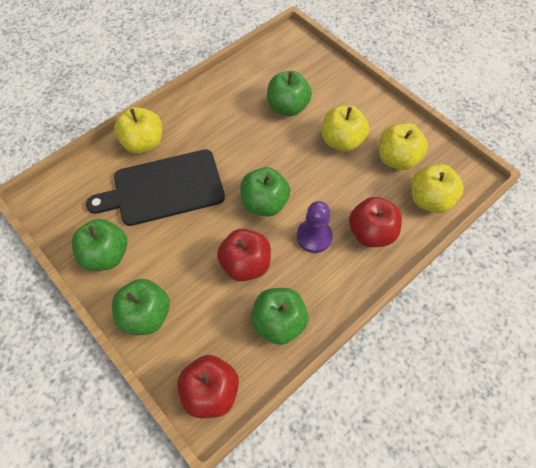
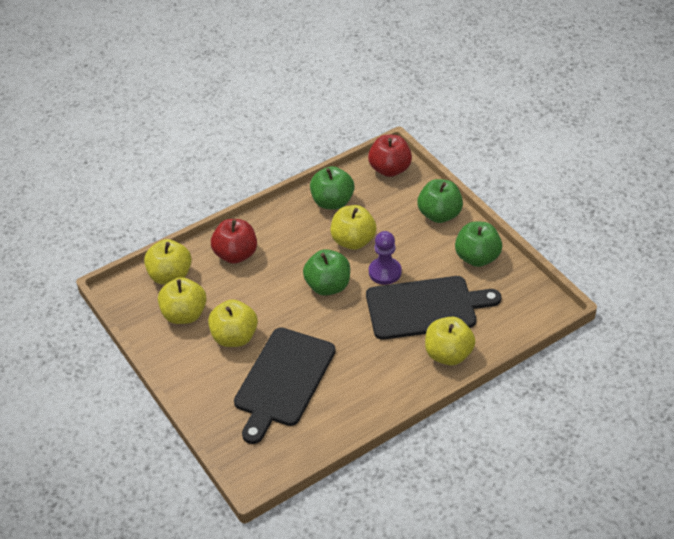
camera: 170 degrees left, 15 degrees down
(245, 264) = (353, 241): red apple -> yellow apple
(287, 107) = (283, 380): green apple -> black cutting board
(314, 236) = (288, 256): purple pawn -> purple pawn (385, 272)

